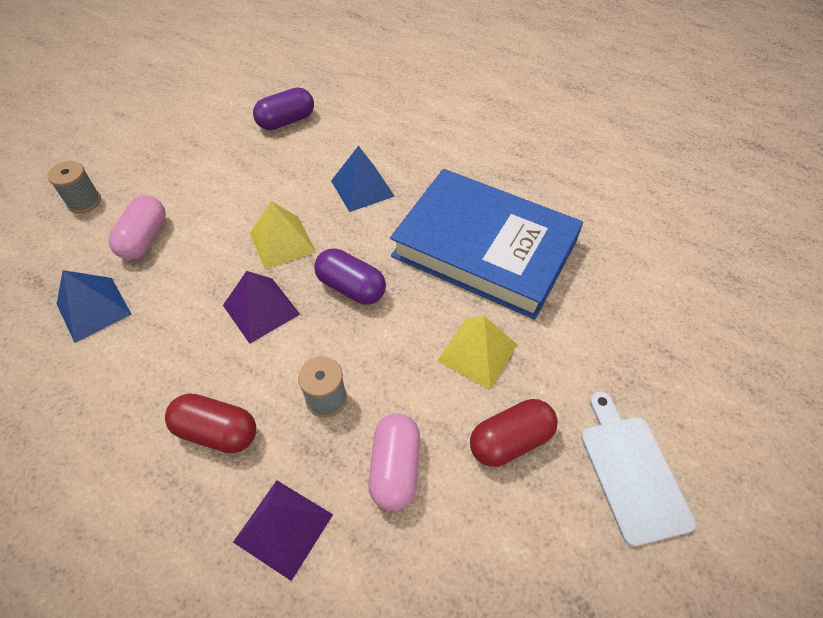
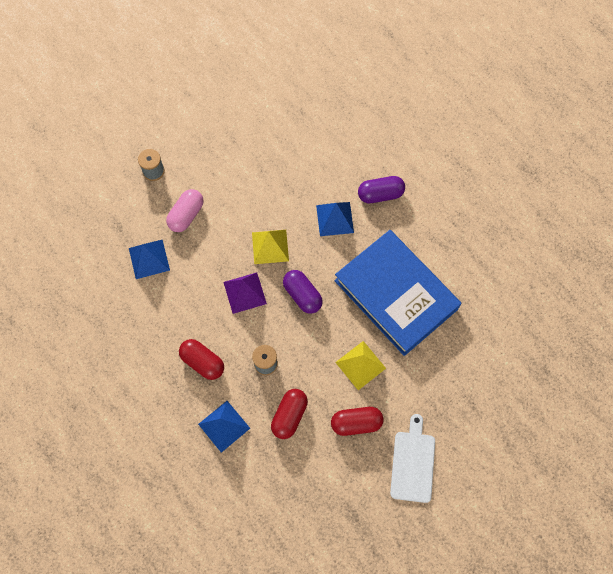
camera: 20 degrees right, 15 degrees up
(283, 528) = (224, 426): purple pyramid -> blue pyramid
(286, 121) = (301, 139): purple capsule -> purple capsule (380, 194)
(395, 468) = (289, 416): pink capsule -> red capsule

